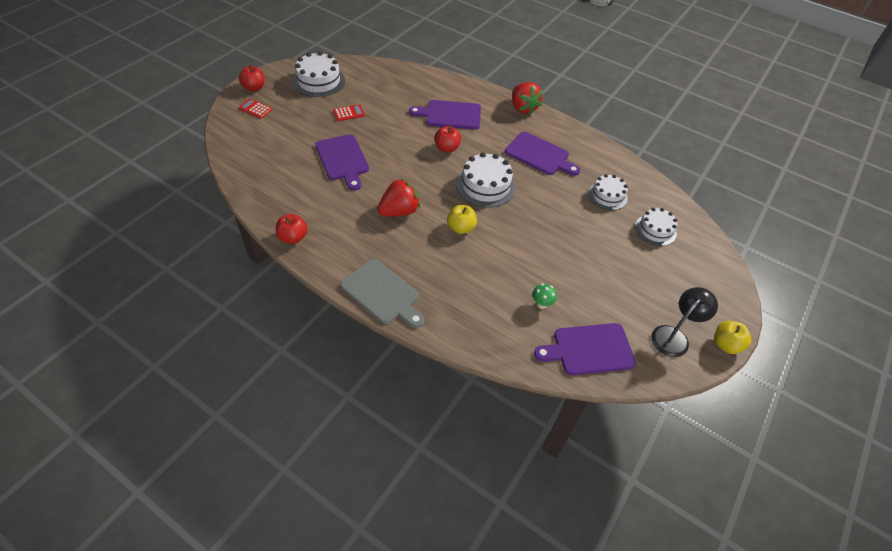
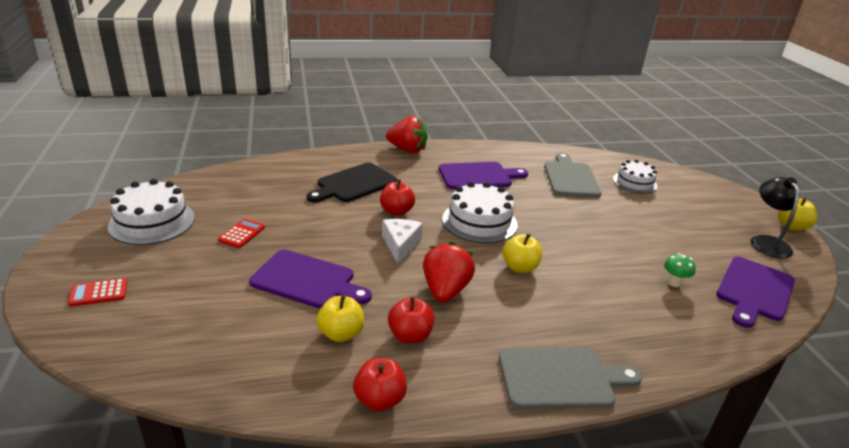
camera: 45 degrees left, 20 degrees down
(254, 88) = (60, 271): red apple -> red apple (410, 335)
(320, 197) = (341, 334): none -> yellow apple
(417, 170) = (400, 245): none -> white cheese
(450, 115) = (354, 184): purple cutting board -> black cutting board
(607, 196) = (570, 178): white cake -> grey cutting board

